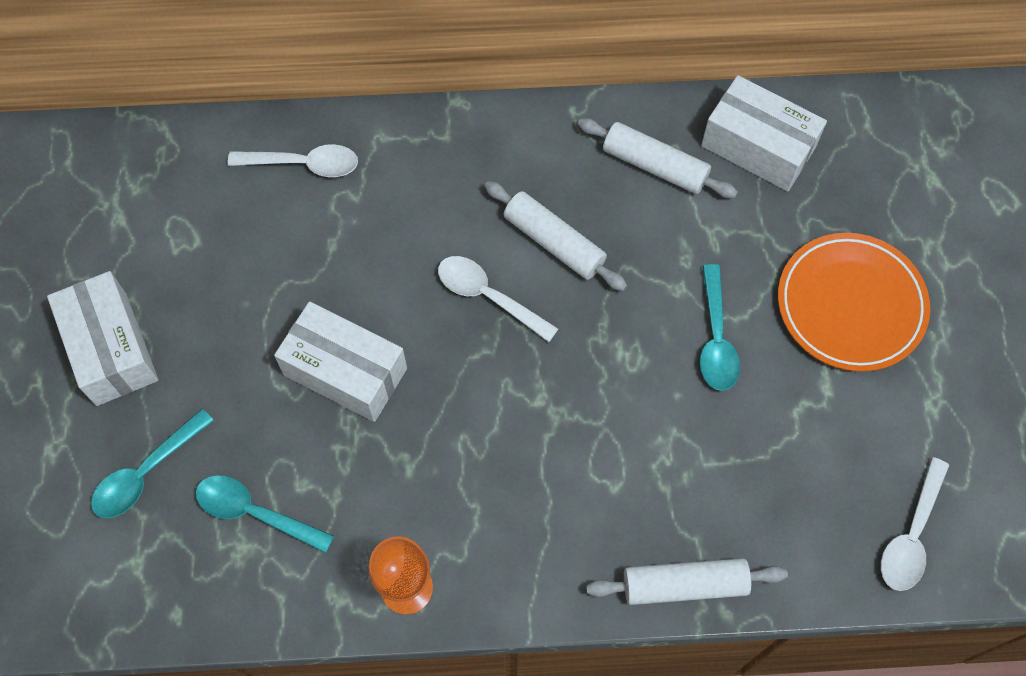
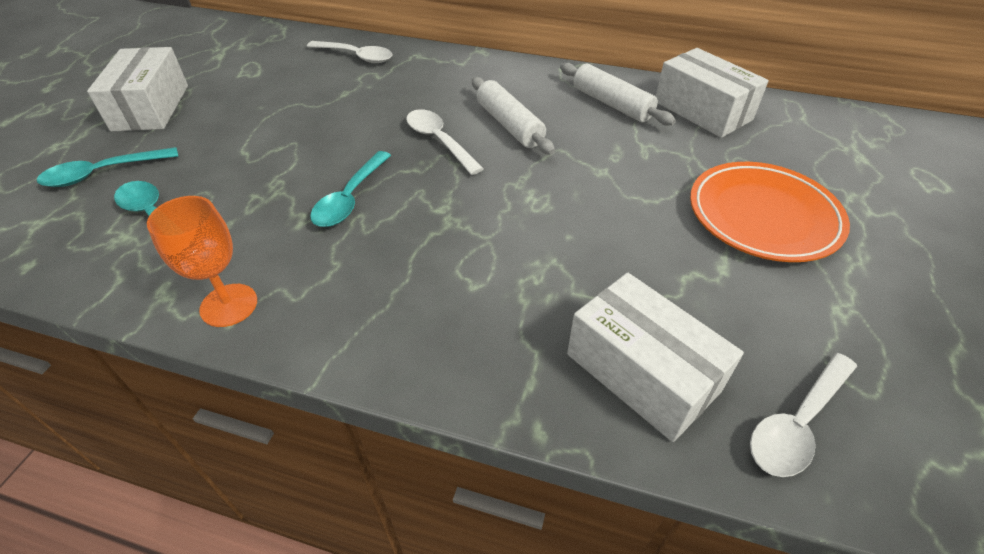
camera: 20 degrees right, 20 degrees down
(345, 372) = (298, 155): white box -> white box (642, 372)
(684, 584) = (504, 389): white rolling pin -> none
(716, 339) = (622, 208): turquoise spoon -> turquoise spoon (350, 198)

